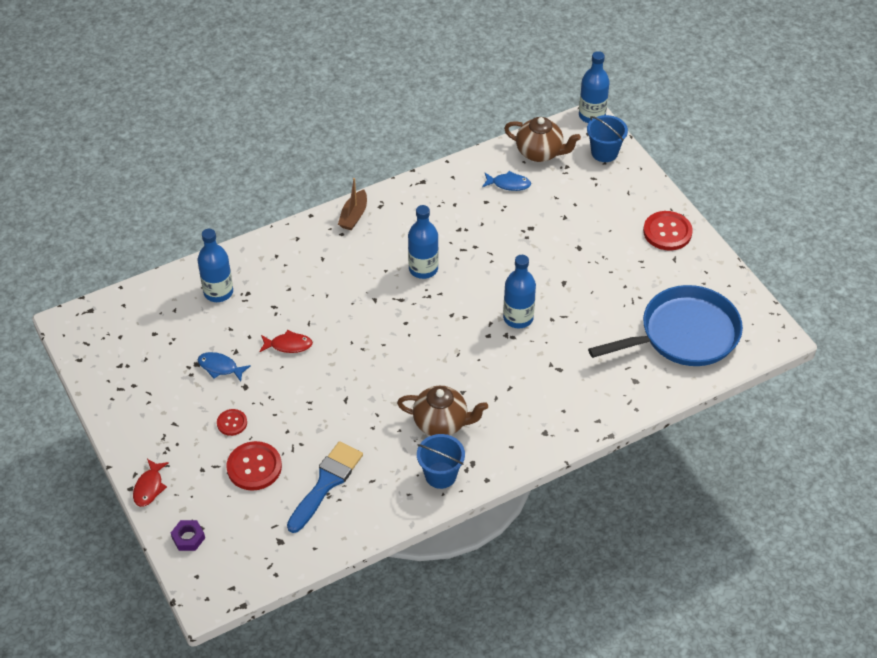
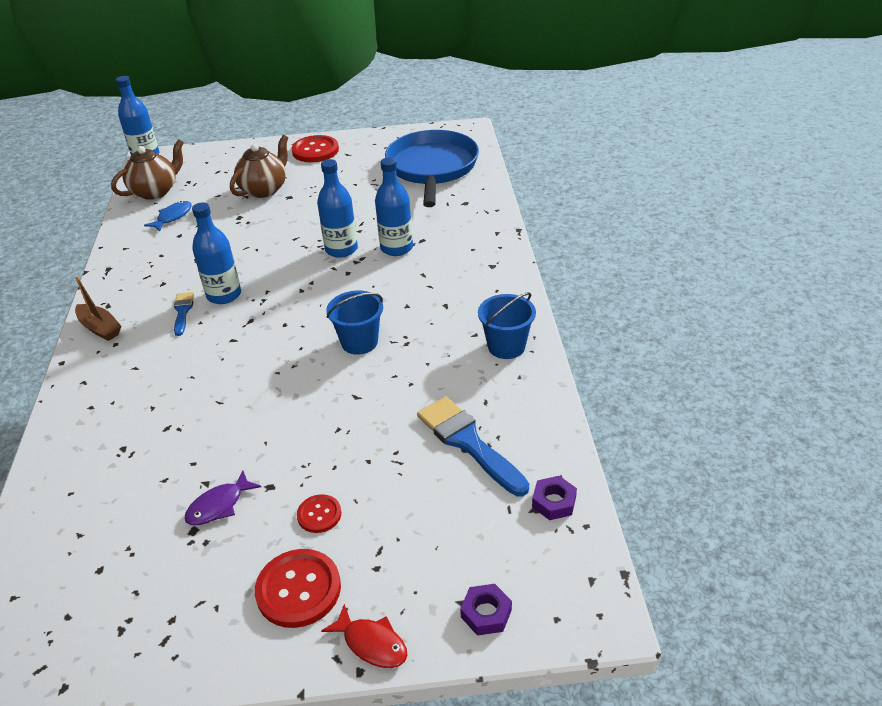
camera: 65 degrees left, 10 degrees down
(218, 292) = (94, 478): blue bottle -> blue bottle (396, 248)
(220, 367) = (219, 505): blue fish -> purple fish
(254, 467) = (405, 507): red button -> red button (298, 589)
(288, 345) = (237, 428): red fish -> none
(289, 550) = (554, 502): none -> purple nut
(393, 254) = (183, 311): none -> blue brush
(441, 423) = (438, 329): brown teapot -> brown teapot (264, 189)
(604, 152) = (195, 159): blue bucket -> blue bucket (359, 342)

